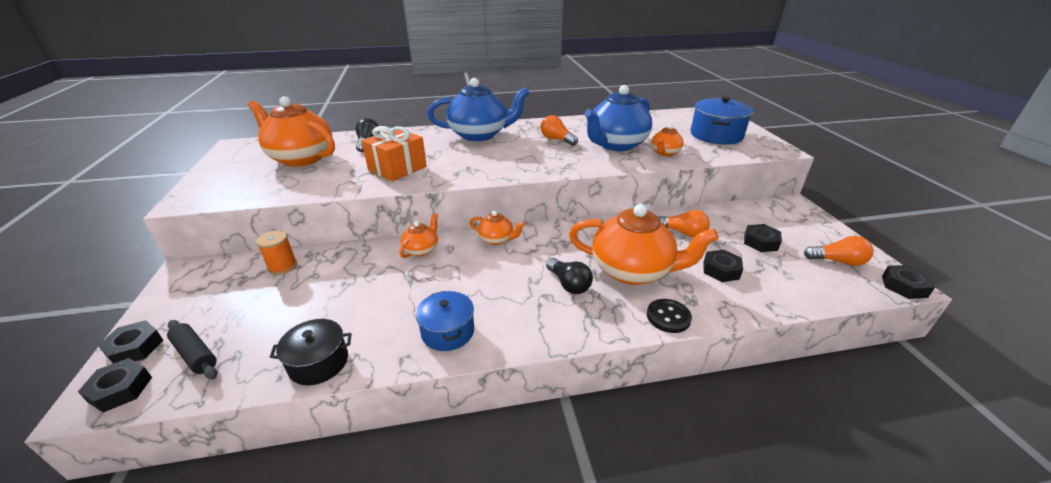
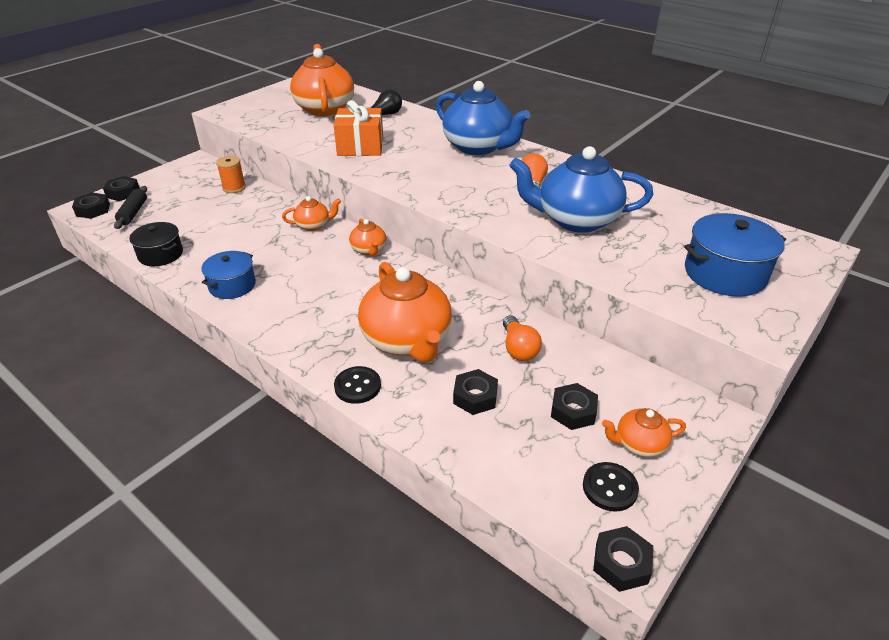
camera: 50 degrees right, 5 degrees up
(568, 284) = (346, 314): black light bulb -> none
(665, 153) = (604, 255): orange teapot -> orange teapot (639, 444)
(837, 261) = (609, 488): orange light bulb -> black button

